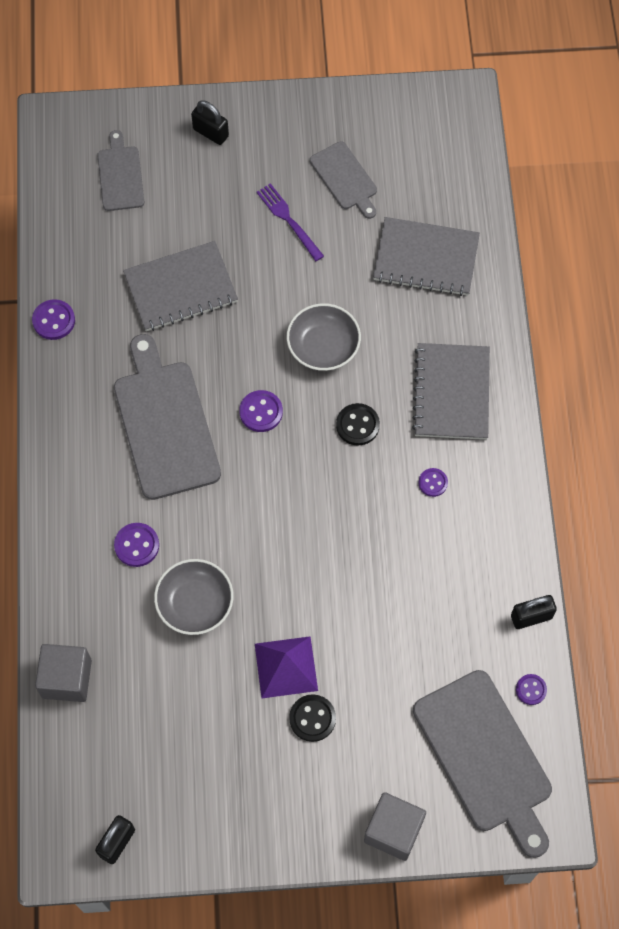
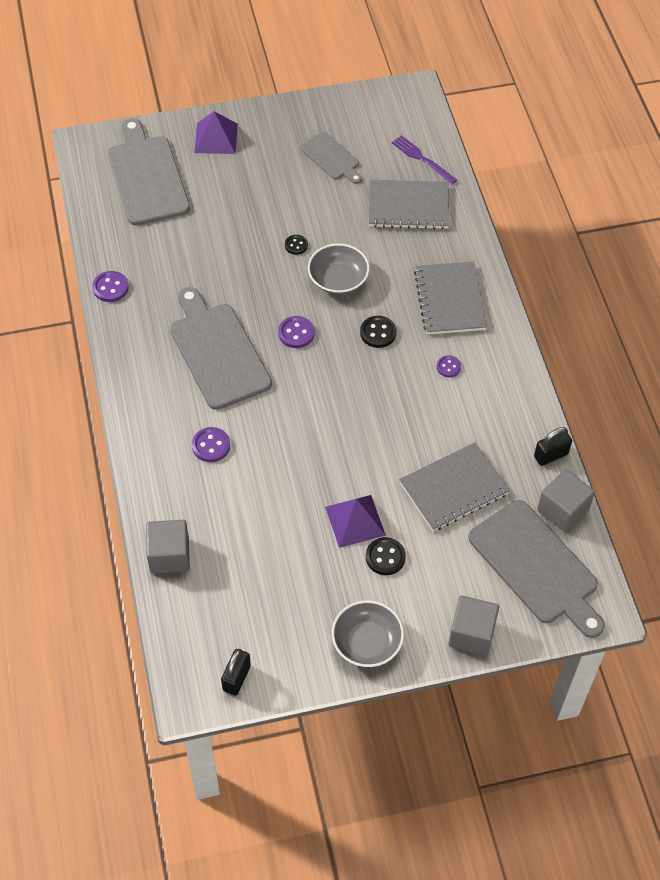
camera: 10 degrees left, 10 degrees down
(120, 175) = (147, 176): grey cutting board -> grey cutting board, size x1.82
(181, 288) = (212, 251): grey notebook -> grey notebook (454, 488)
(195, 603) = (269, 483): grey bowl -> grey bowl (367, 642)
(211, 133) = (216, 138): black padlock -> purple pyramid
(281, 293) = (296, 245): none -> black button
(288, 219) = (291, 192): purple fork -> purple fork (421, 158)
(531, 690) = (562, 510): purple button -> grey cube

